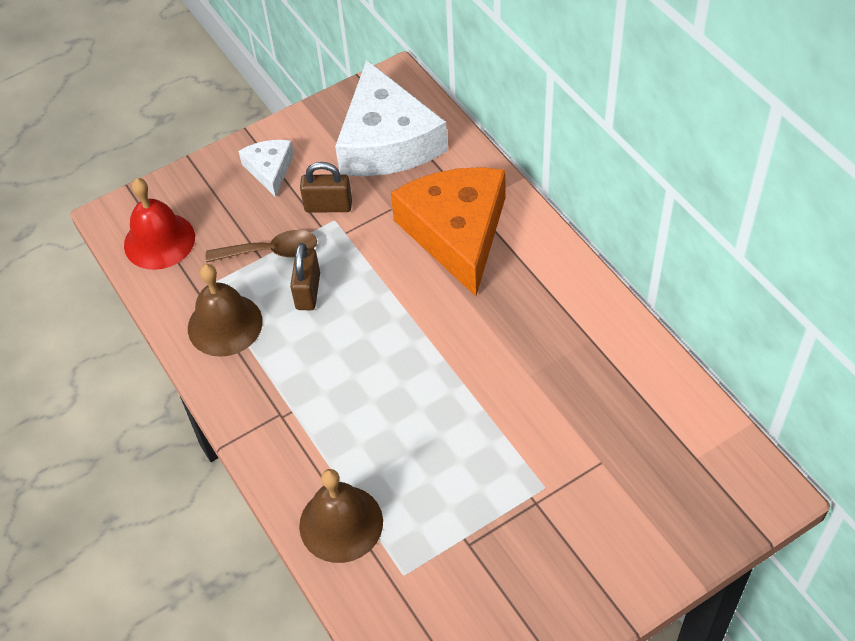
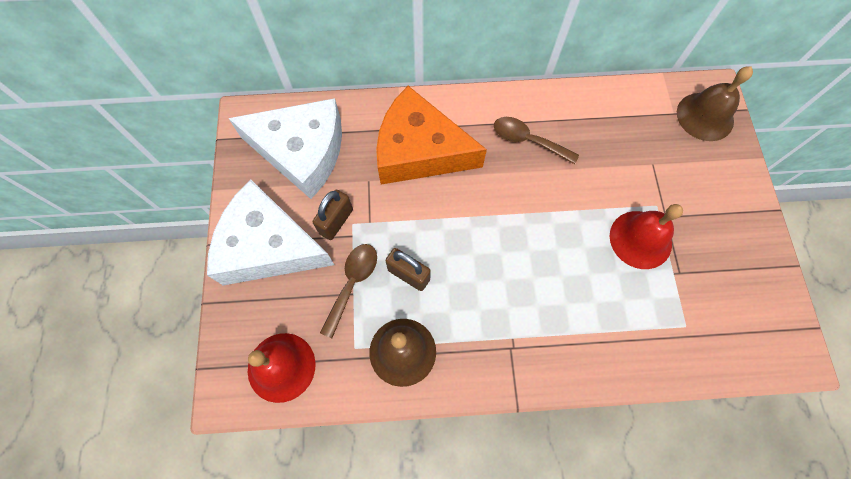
camera: 65 degrees left, 15 degrees up
(270, 169) = (268, 246): white cheese -> white cheese, size x2.07
(341, 523) = (627, 349): brown bell -> brown bell (705, 116)
(487, 486) = (640, 239): none -> red bell
(541, 323) = (528, 140): none -> brown spoon

